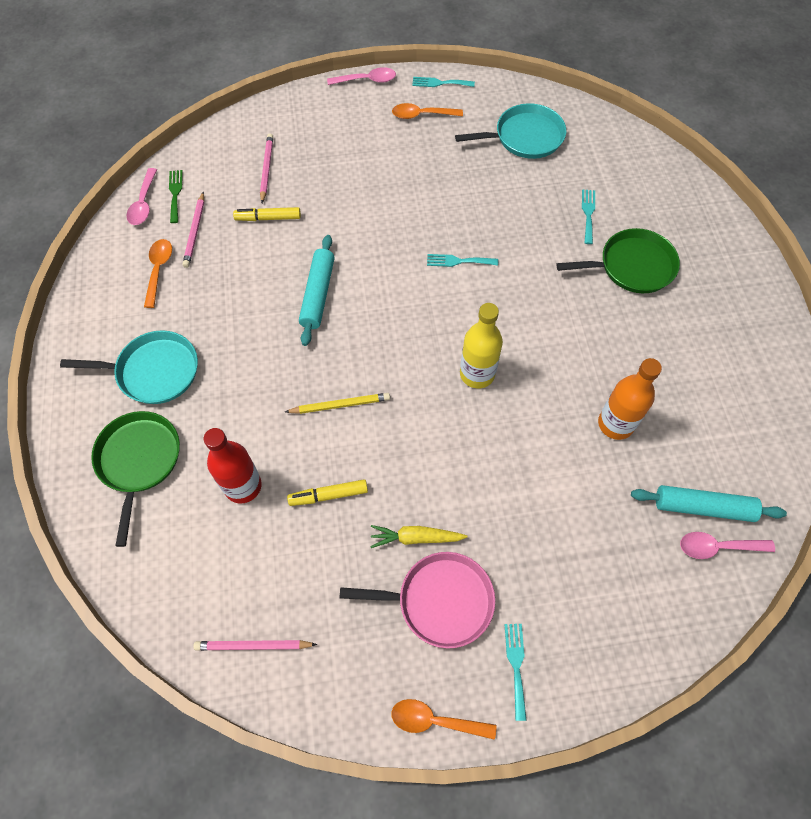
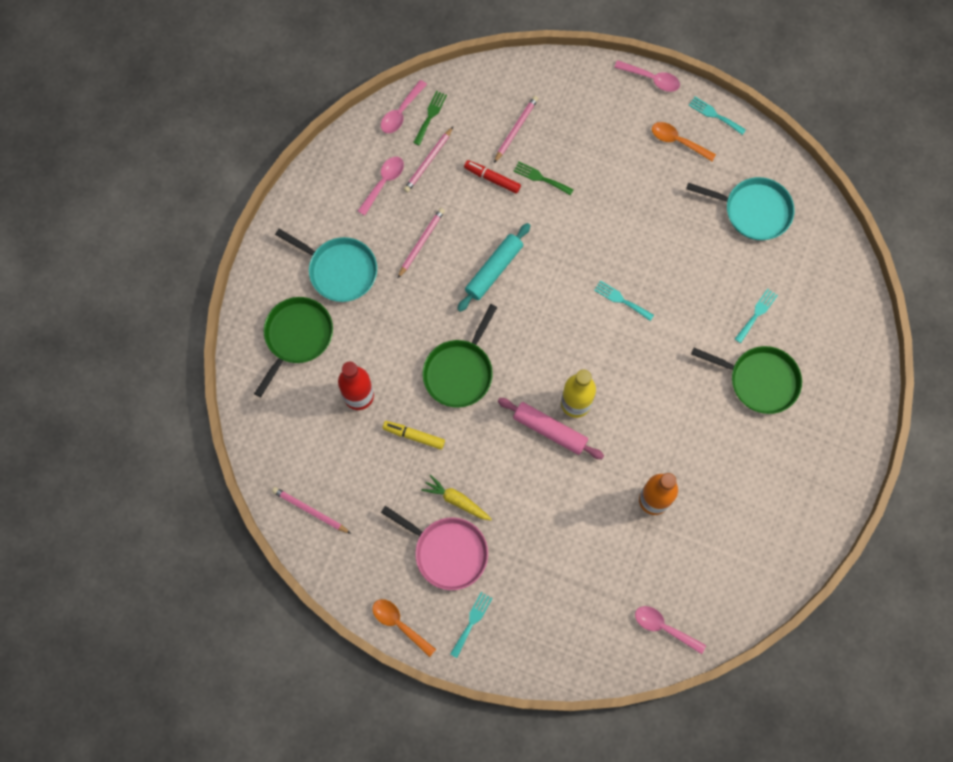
camera: 30 degrees right, 10 degrees up
(158, 270) = (383, 183): orange spoon -> pink spoon
(228, 305) = (421, 243): none -> pink pencil
(268, 218) = (492, 178): yellow marker -> red marker
(315, 197) = (540, 178): none -> green fork
(340, 405) = (459, 372): yellow pencil -> green pan
(468, 413) = (549, 430): none -> pink rolling pin
(703, 507) = (674, 595): turquoise rolling pin -> none

